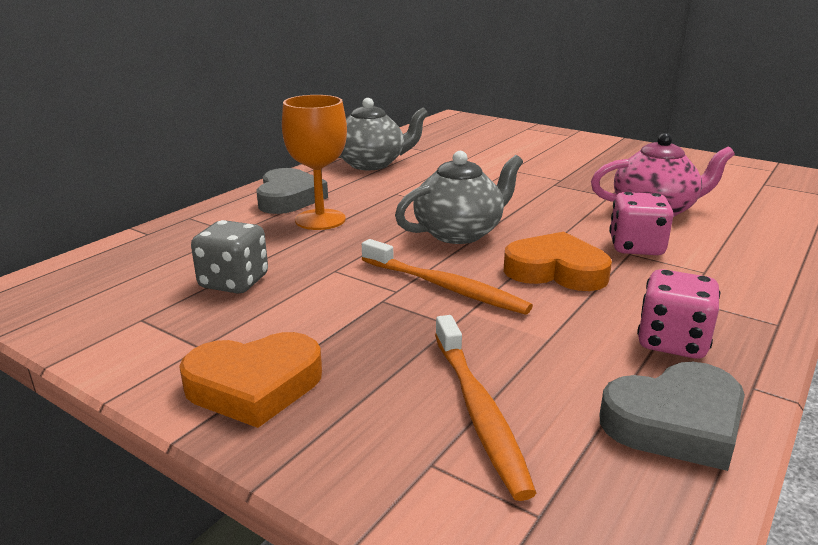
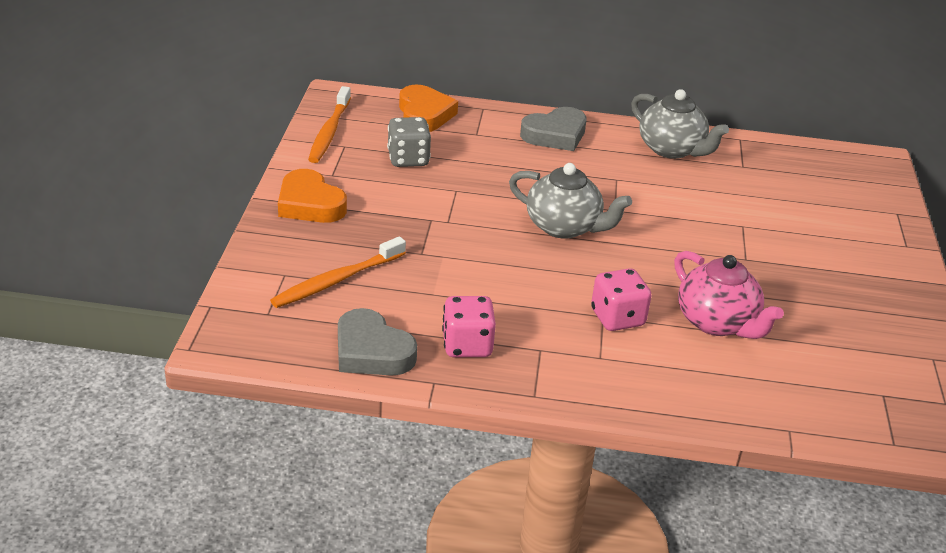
camera: 60 degrees right, 10 degrees up
(320, 220) = (529, 160): orange goblet -> none
(444, 286) = (469, 239): orange toothbrush -> orange toothbrush (329, 131)
(556, 271) = (536, 283): orange heart -> orange heart (424, 114)

